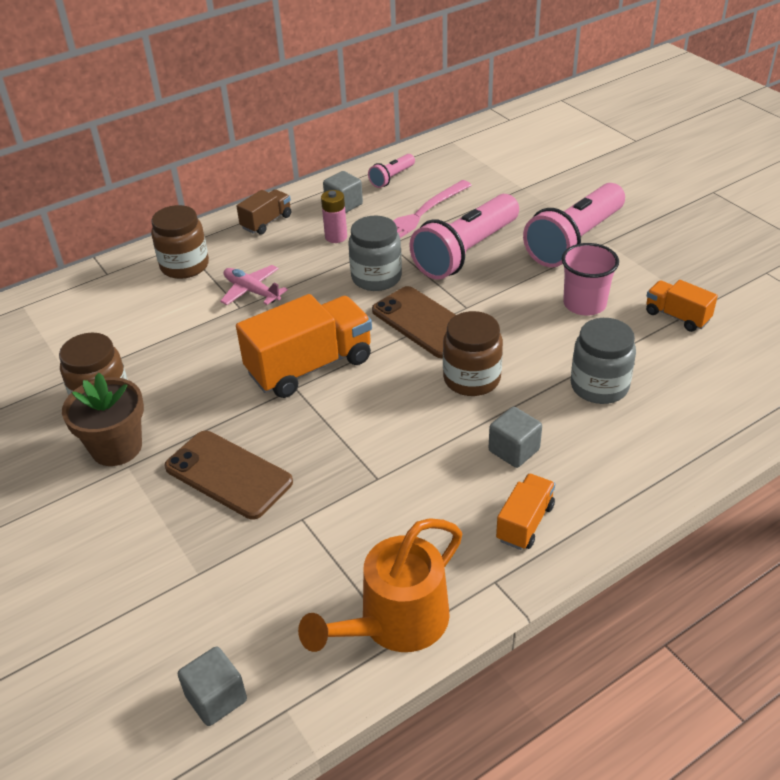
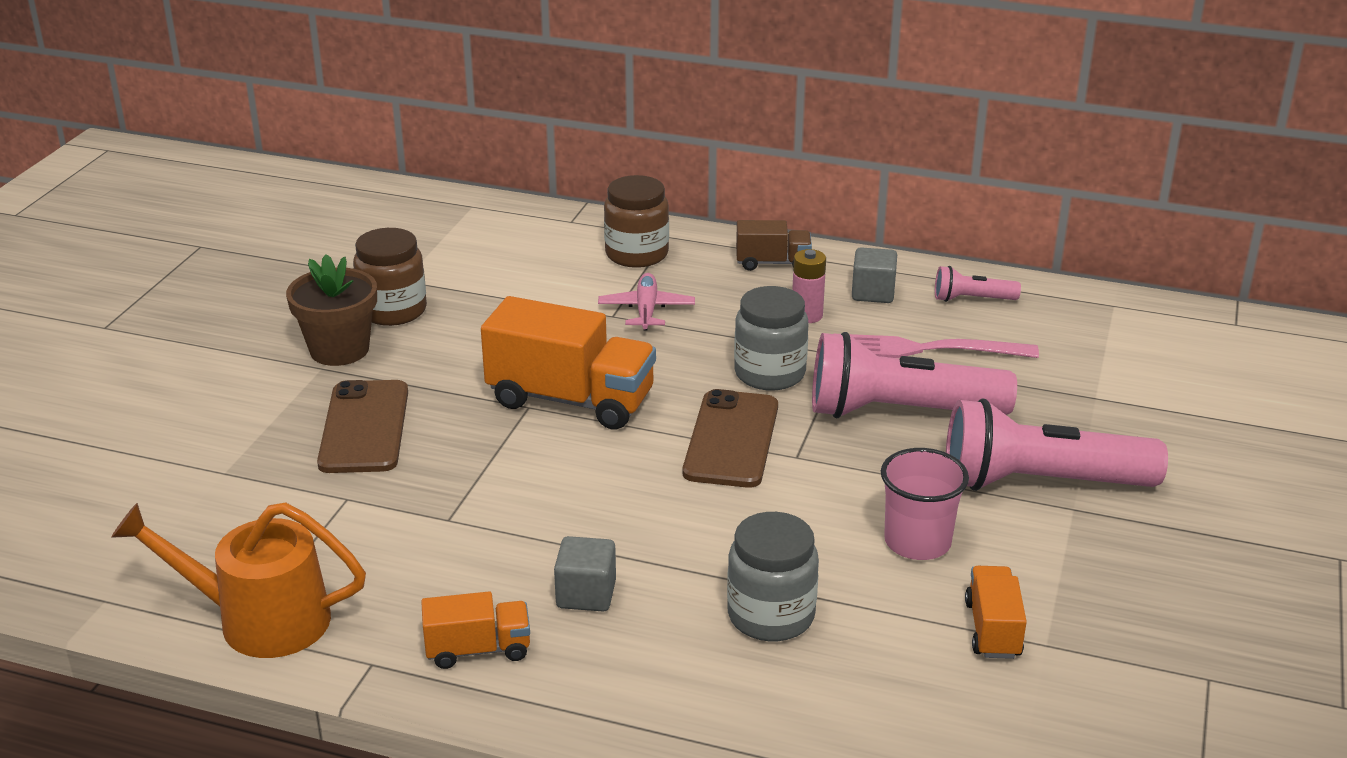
camera: 50 degrees right, 10 degrees down
(216, 698) = (89, 554): grey cube -> none
(471, 379) = (673, 514): brown jar -> none

